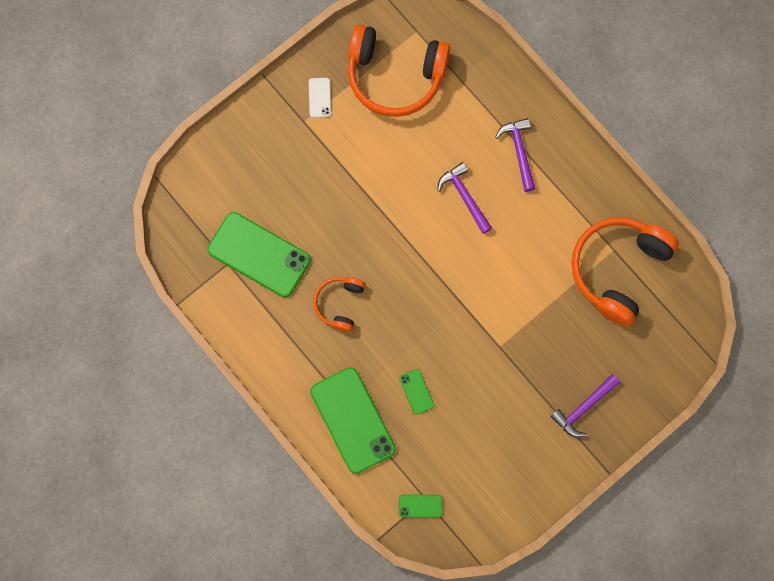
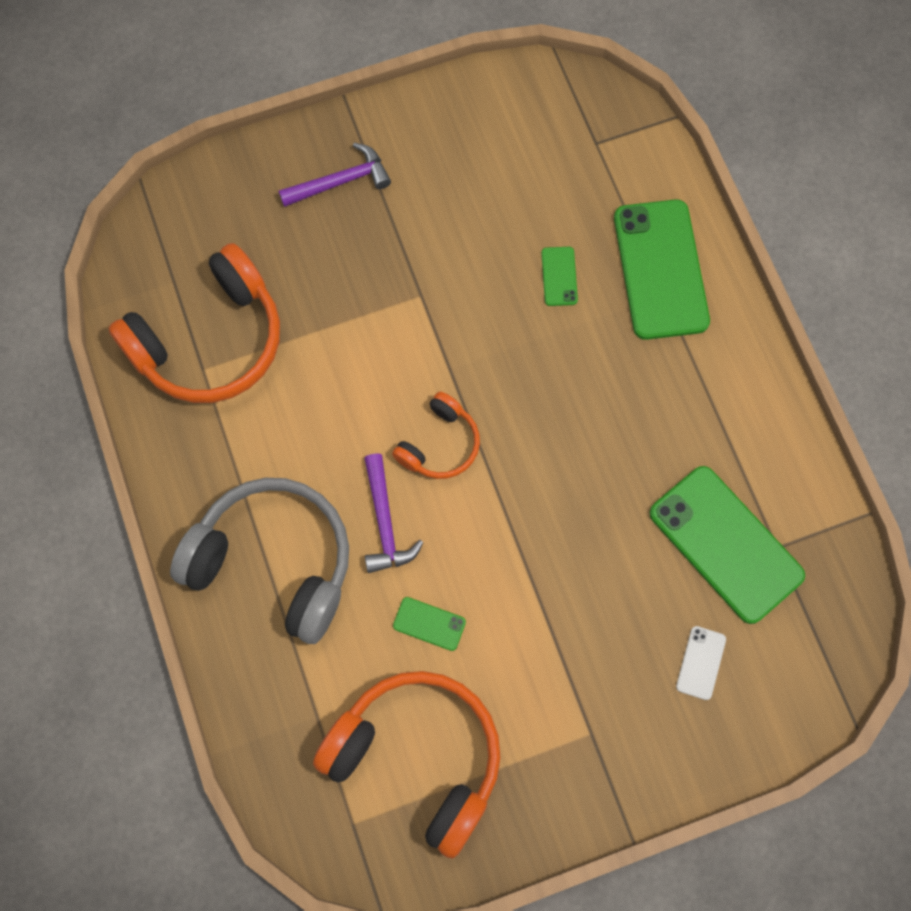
camera: 160 degrees left, 5 degrees down
(319, 97) = (552, 765): white phone -> white phone (701, 663)
(339, 303) = (627, 431): orange headphones -> orange headphones (440, 444)
(420, 506) = (606, 137): green phone -> green phone (429, 624)
(519, 151) = (274, 562): purple hammer -> grey headphones

